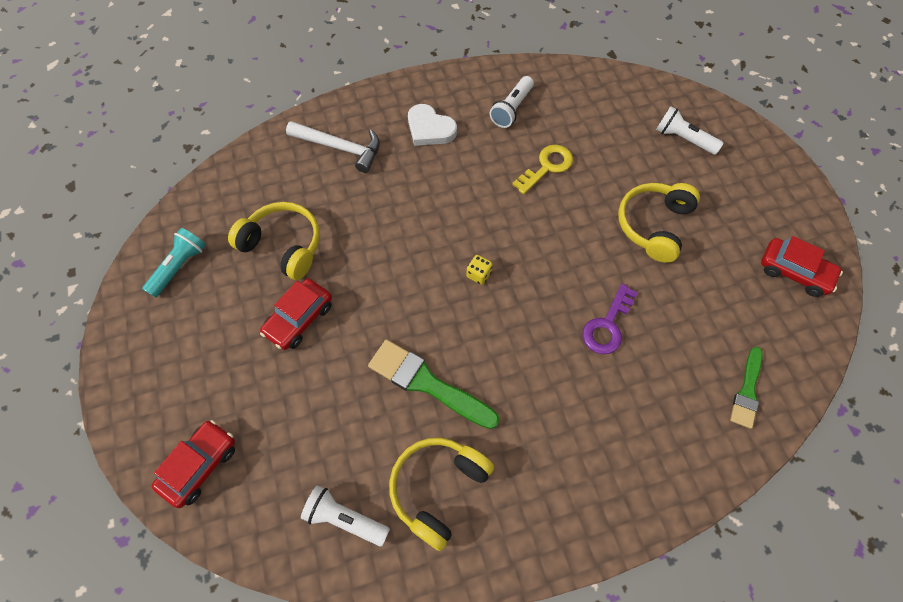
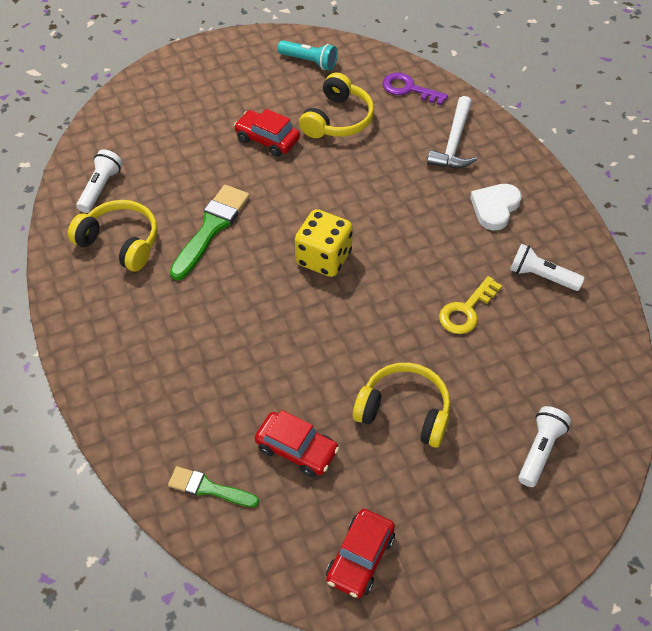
camera: 85 degrees right, 10 degrees down
(200, 465) = (144, 103): red car -> red car (296, 449)
(478, 274) = (324, 258): yellow dice -> yellow dice, size x2.29
(547, 167) = (466, 310): yellow key -> yellow key turned 90 degrees clockwise
(607, 325) = (276, 364): purple key -> purple key (408, 89)

